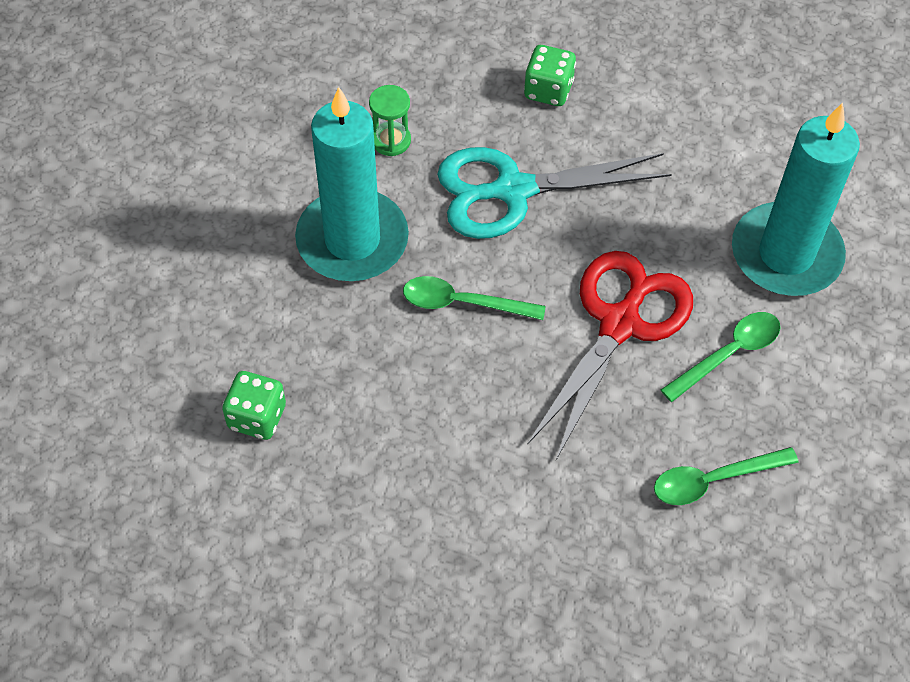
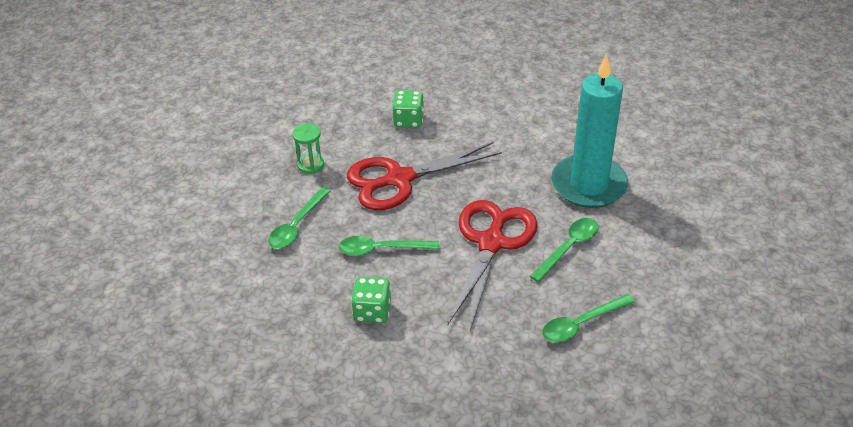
camera: 10 degrees left, 15 degrees down
(257, 417) = (251, 344): green dice -> green dice (372, 311)
(352, 240) = (297, 226): turquoise candle -> green spoon
(513, 190) = (399, 179): turquoise scissors -> red scissors

